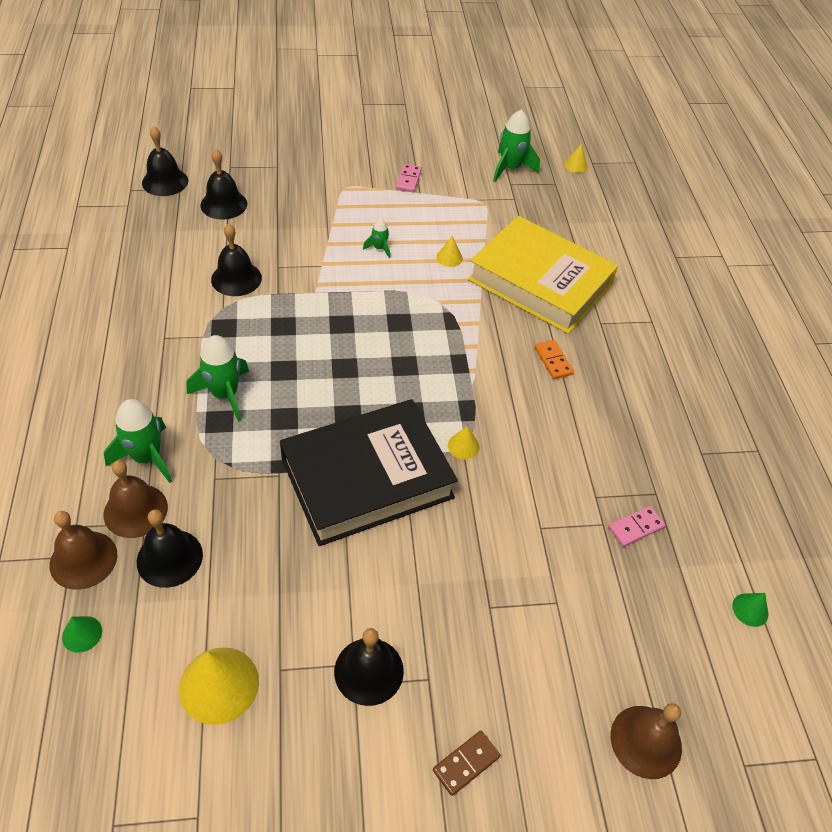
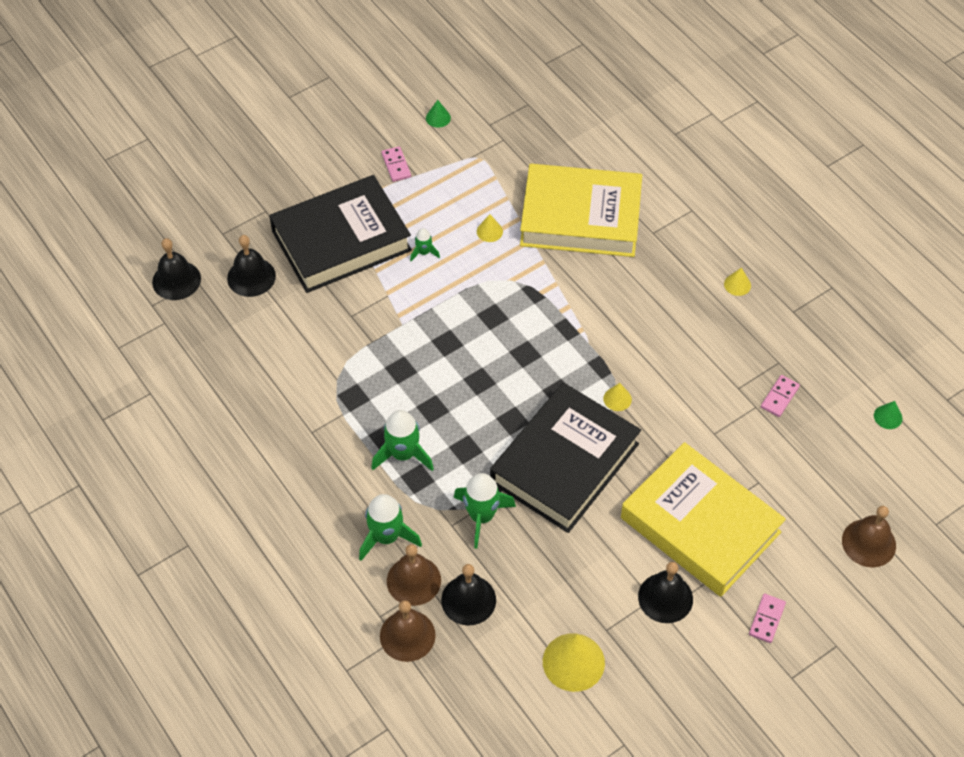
camera: 25 degrees left, 5 degrees up
(82, 634) = (452, 683): green cone -> green cone (438, 118)
(236, 278) = (325, 346): black bell -> none
(318, 211) = (341, 240): none -> black book
(461, 613) = (700, 525): none -> yellow book
(466, 763) = (767, 619): brown domino -> pink domino
(510, 168) = (478, 106): green rocket -> green rocket (481, 516)
(553, 361) = (637, 288): orange domino -> none
(575, 165) = (533, 74): yellow cone -> yellow cone (737, 284)

